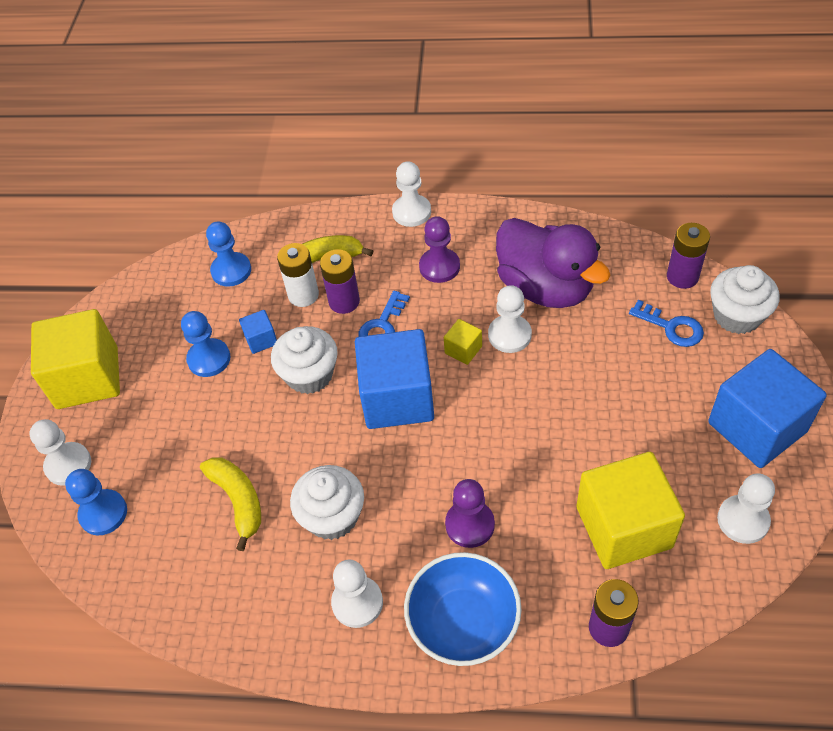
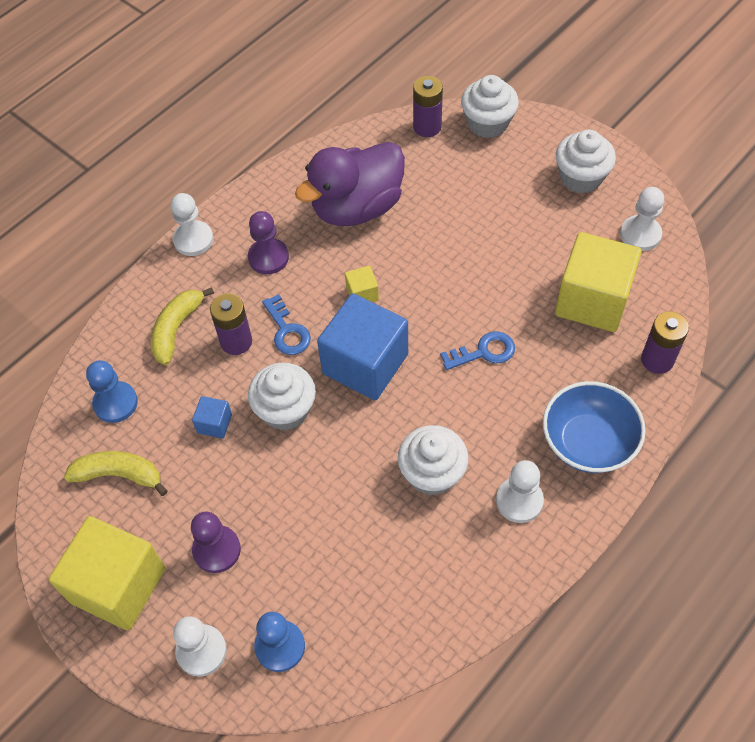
camera: 55 degrees left, 5 degrees up
(209, 359) = (195, 474): blue pawn -> none
(238, 500) = (360, 532): yellow banana -> yellow banana (119, 475)
(303, 295) = (199, 366): white battery -> none
(470, 525) = (515, 388): purple pawn -> purple pawn (217, 550)
(509, 335) = (377, 257): white pawn -> none
(545, 288) = (357, 207): purple duck -> purple duck turned 150 degrees clockwise
(671, 327) = (462, 163): blue key -> blue key (484, 352)
(757, 427) = (581, 177): blue cube -> white cupcake

